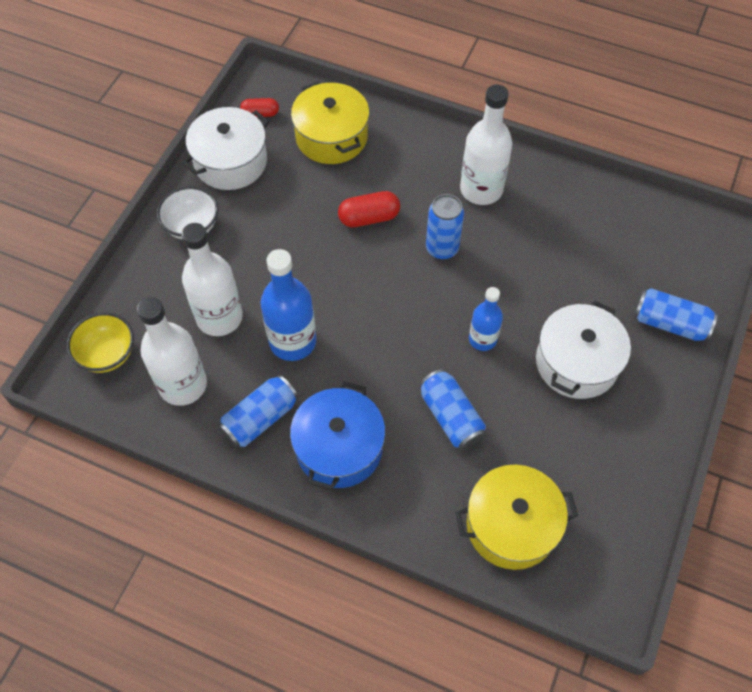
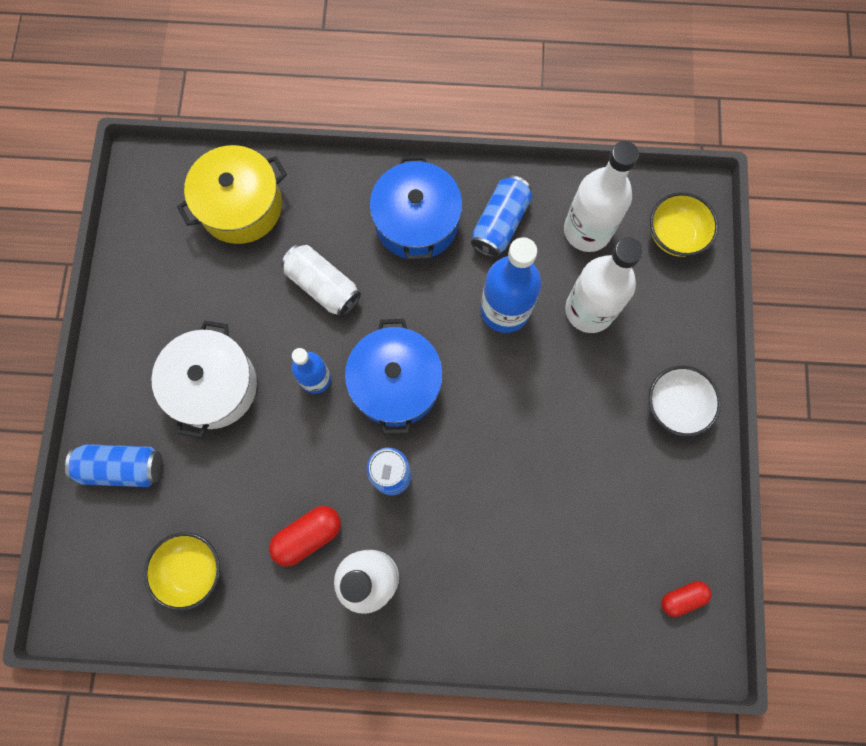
camera: 160 degrees right, 15 degrees up
(230, 162) = (679, 509): white pot -> none
(331, 137) = (579, 593): yellow pot -> none
(369, 218) = (487, 488): red capsule -> red capsule (308, 536)
(413, 313) = (395, 383): none -> blue pot
(451, 417) = (323, 286): blue can -> white can
(622, 235) = (192, 570): none -> yellow bowl

